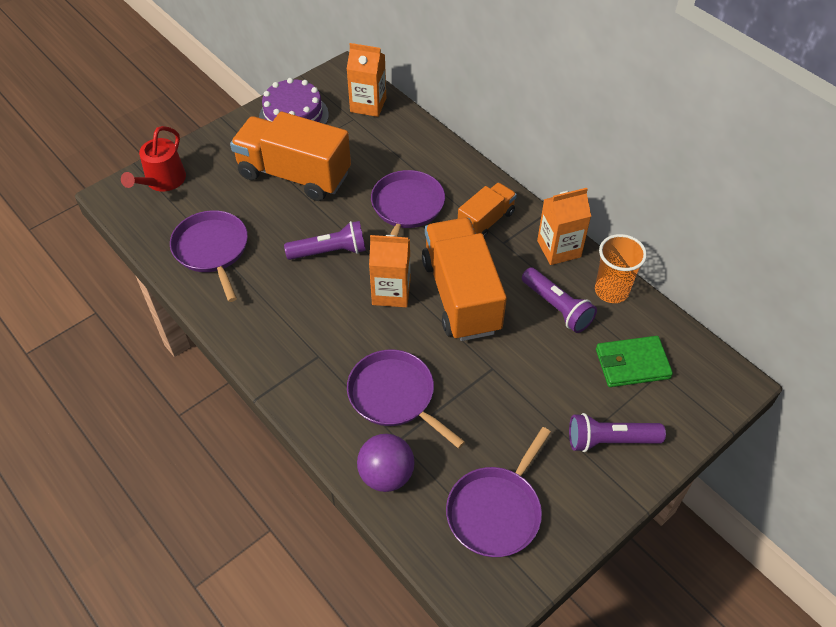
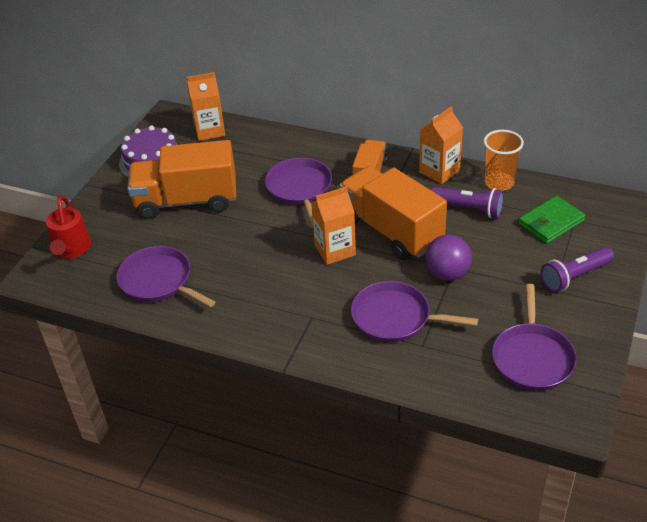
camera: 25 degrees left, 10 degrees down
(330, 251) = (262, 242): purple flashlight -> none
(386, 475) = (432, 372): purple ball -> purple ball (447, 274)

